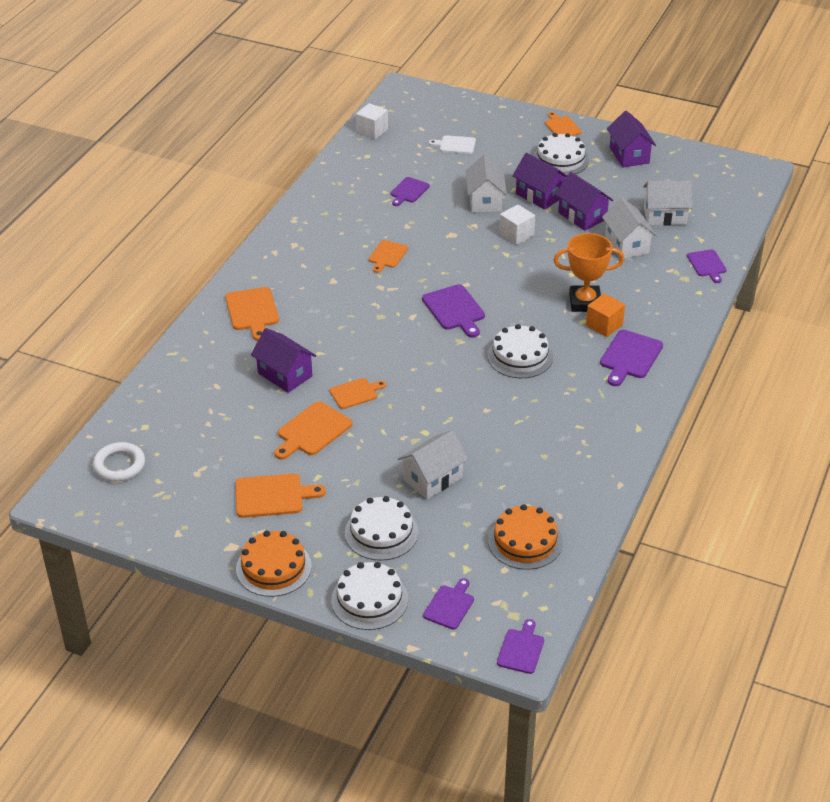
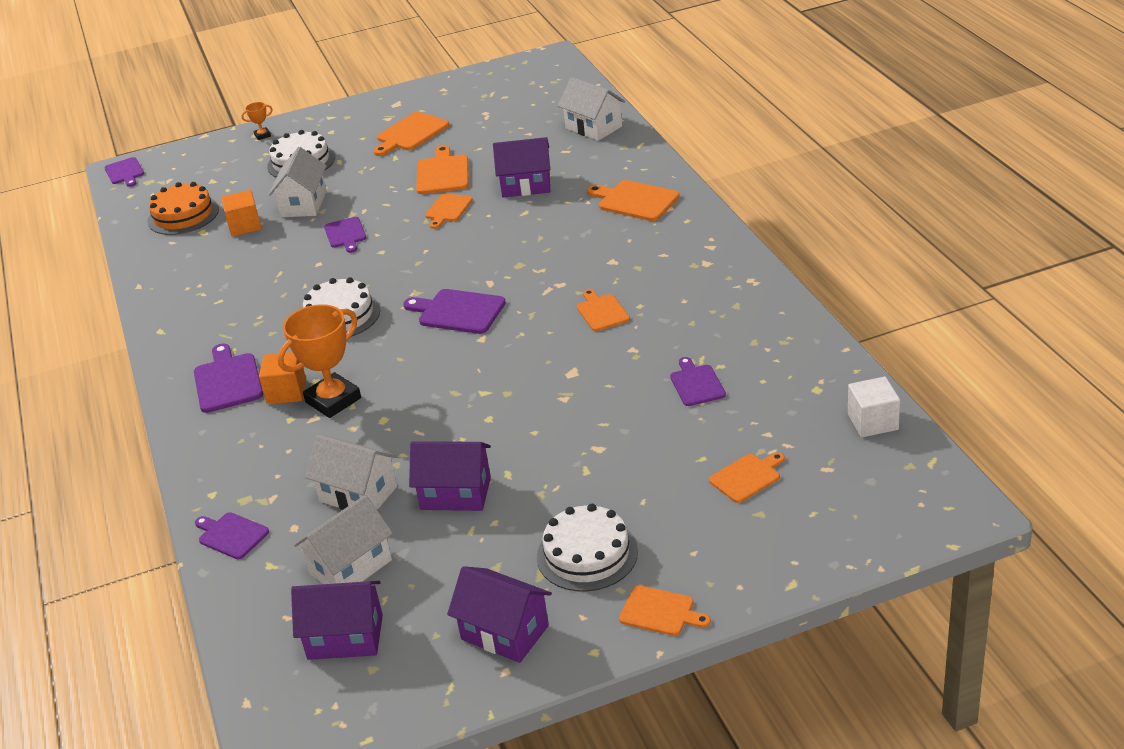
camera: 140 degrees right, 5 degrees down
(119, 465) = (546, 87): white ring -> none
(273, 567) = (351, 112): orange cake -> none
(369, 599) = (262, 135): white cake -> orange trophy
(449, 605) = (201, 162): purple cutting board -> purple cutting board (346, 234)
(455, 145) = (747, 477): white cutting board -> orange cutting board
(485, 201) = (596, 432): white house -> white house (593, 127)
(494, 489) = (245, 226): none -> orange cube
(516, 234) = (502, 419): white cube -> none
(539, 195) = (542, 484): purple house -> purple house (345, 637)

